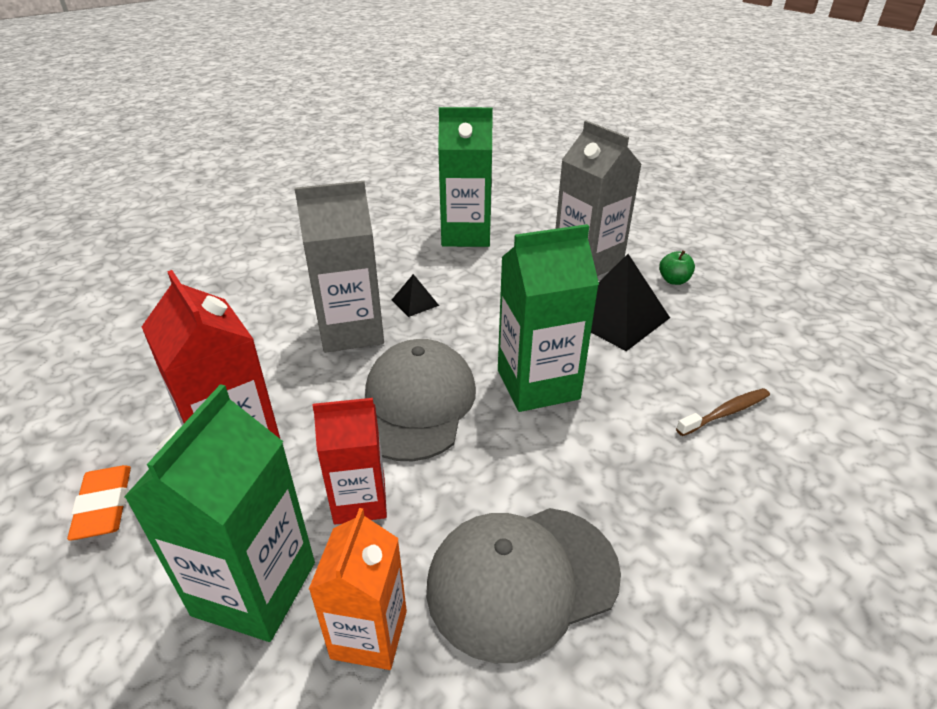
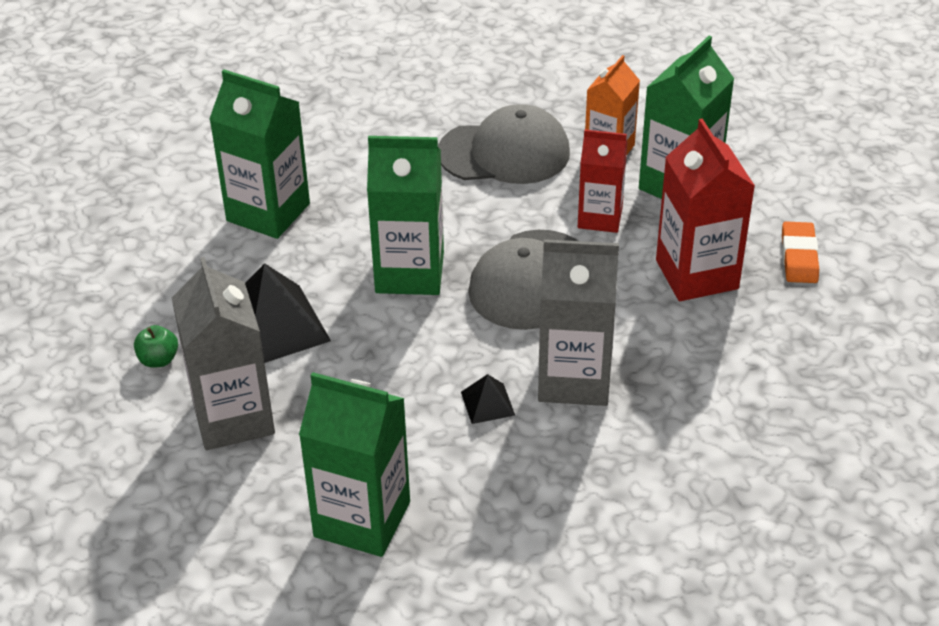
camera: 160 degrees left, 5 degrees up
(725, 413) = (268, 212): brown toothbrush -> green carton

